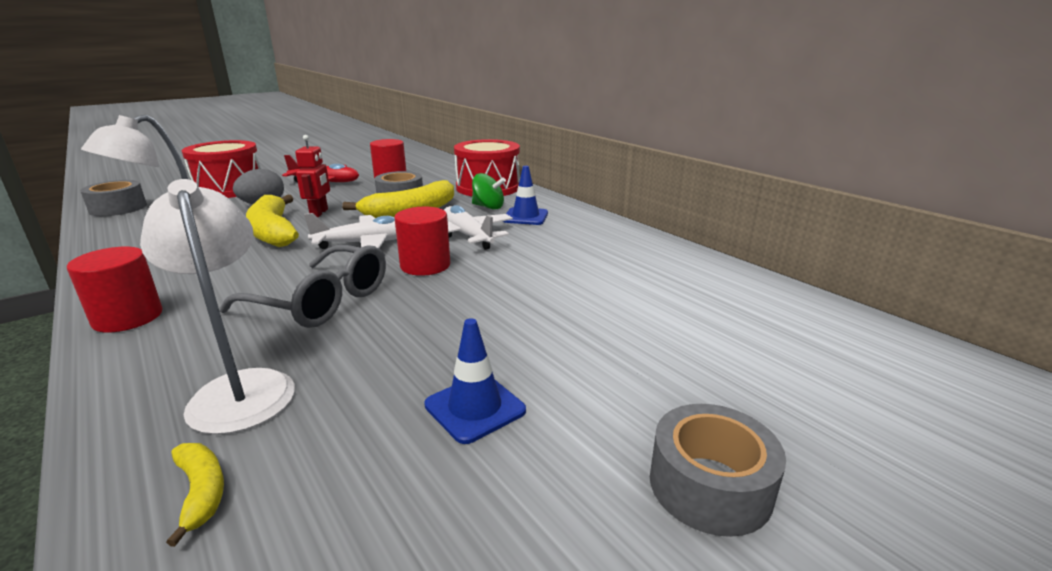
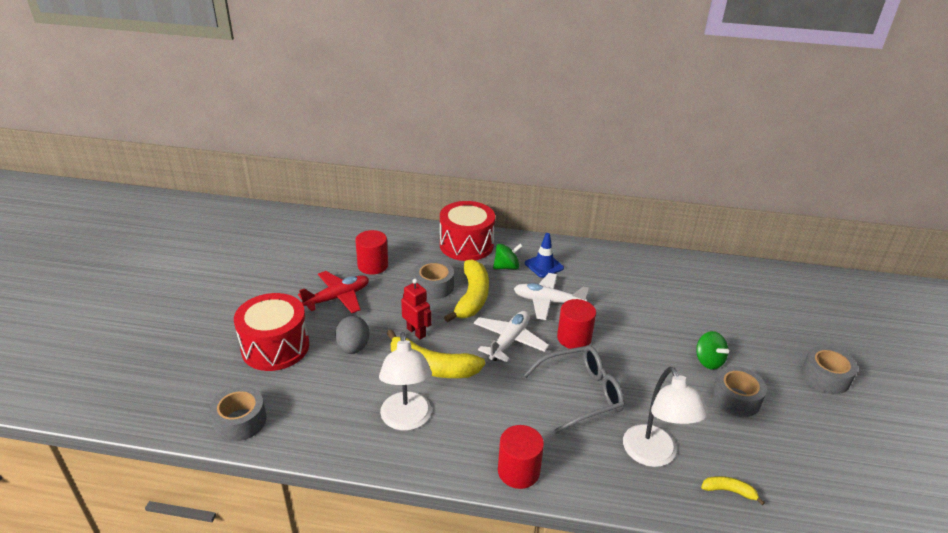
camera: 45 degrees left, 10 degrees up
(240, 388) = (654, 455): white lamp -> white lamp turned 120 degrees counterclockwise
(475, 408) = (735, 398): blue traffic cone -> grey tape
(531, 353) = (708, 361): none -> green spinning top

